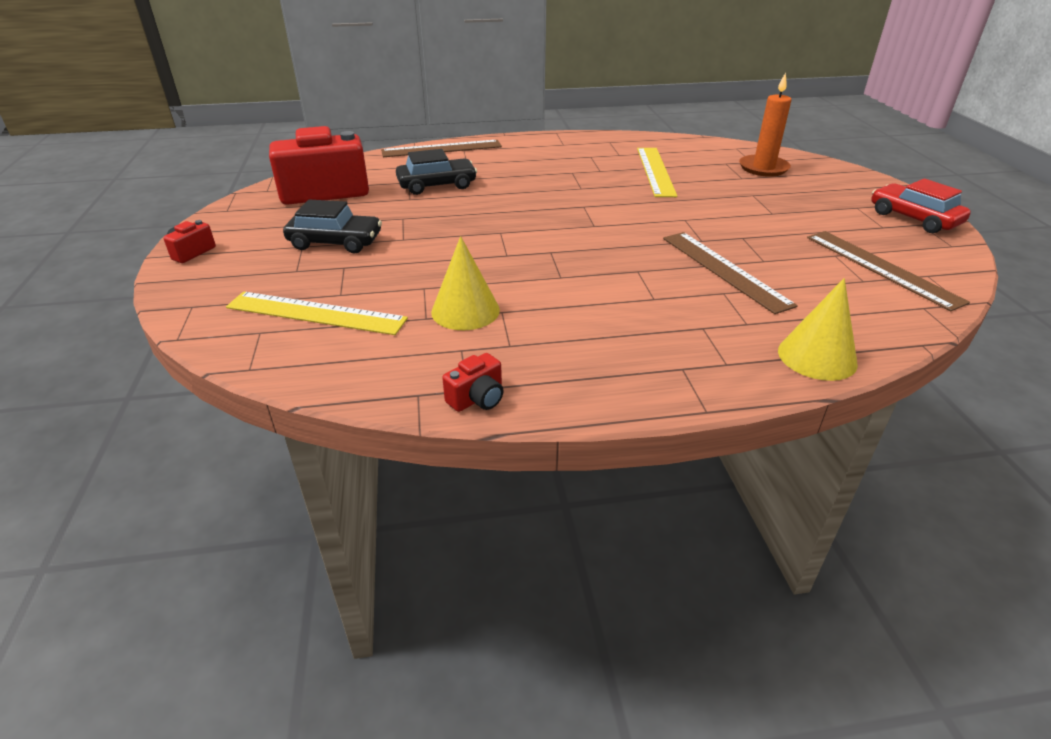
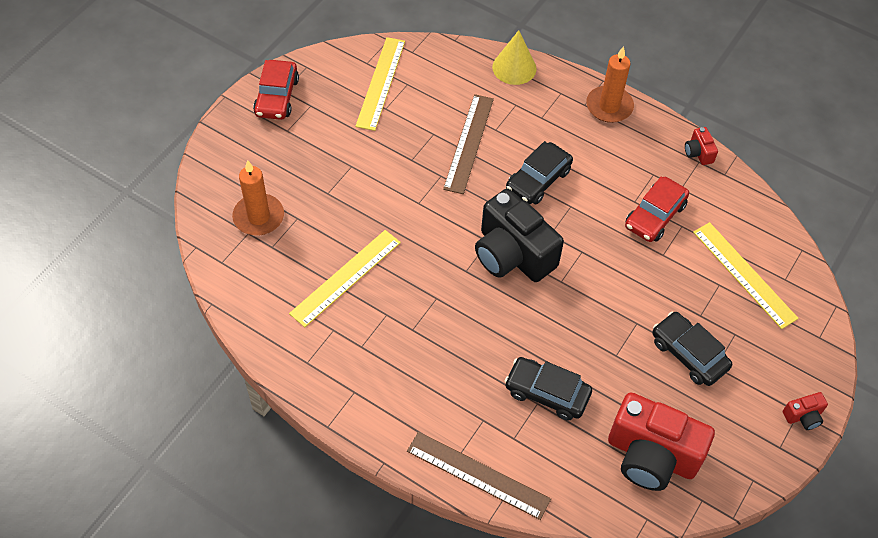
camera: 140 degrees left, 20 degrees up
(465, 311) = (655, 216): yellow cone -> red car
(477, 398) = (698, 153): red camera -> red camera turned 105 degrees counterclockwise
(563, 227) = (512, 254): none -> black camera
(619, 278) = (538, 180): none -> black car
(653, 384) = (609, 106): none -> orange candle
(881, 268) = (381, 83): brown ruler -> yellow ruler

